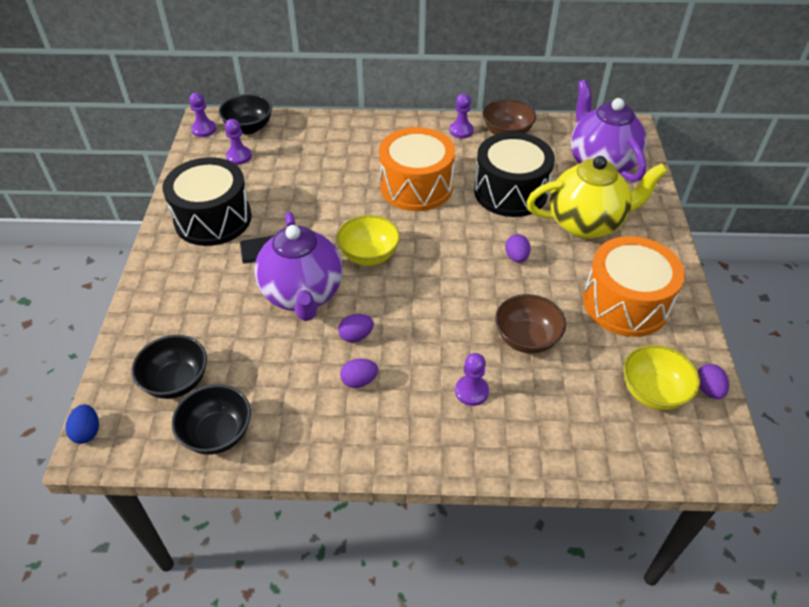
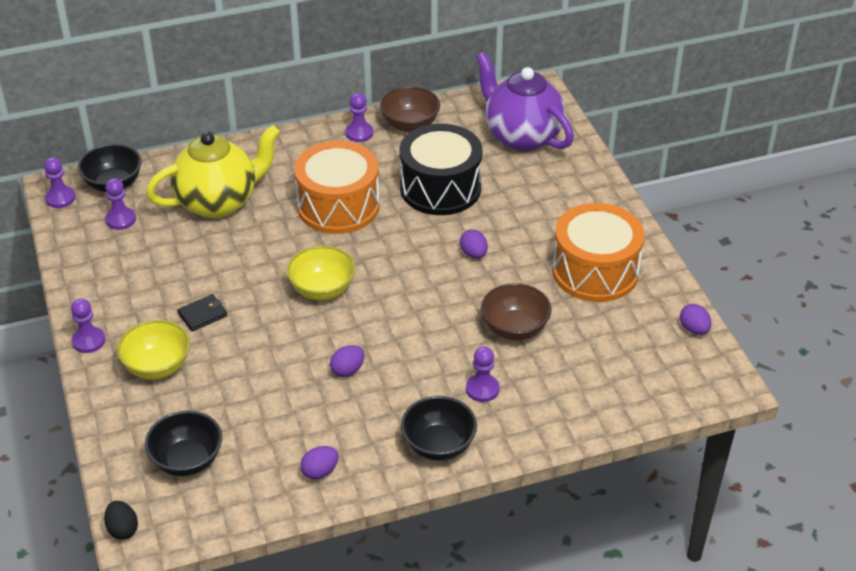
camera: 20 degrees left, 5 degrees down
(87, 432) = (123, 529): blue egg -> black egg
(159, 249) = (88, 341): none -> purple pawn
(213, 219) = (131, 294): black drum -> none
(217, 434) = (256, 493): black bowl -> black bowl (438, 445)
(303, 295) = (273, 346): purple teapot -> none
(359, 381) = (371, 409): purple egg -> purple egg (320, 471)
(586, 223) = (530, 203): yellow teapot -> yellow teapot (219, 202)
(653, 392) = (647, 344): yellow bowl -> yellow bowl (157, 366)

